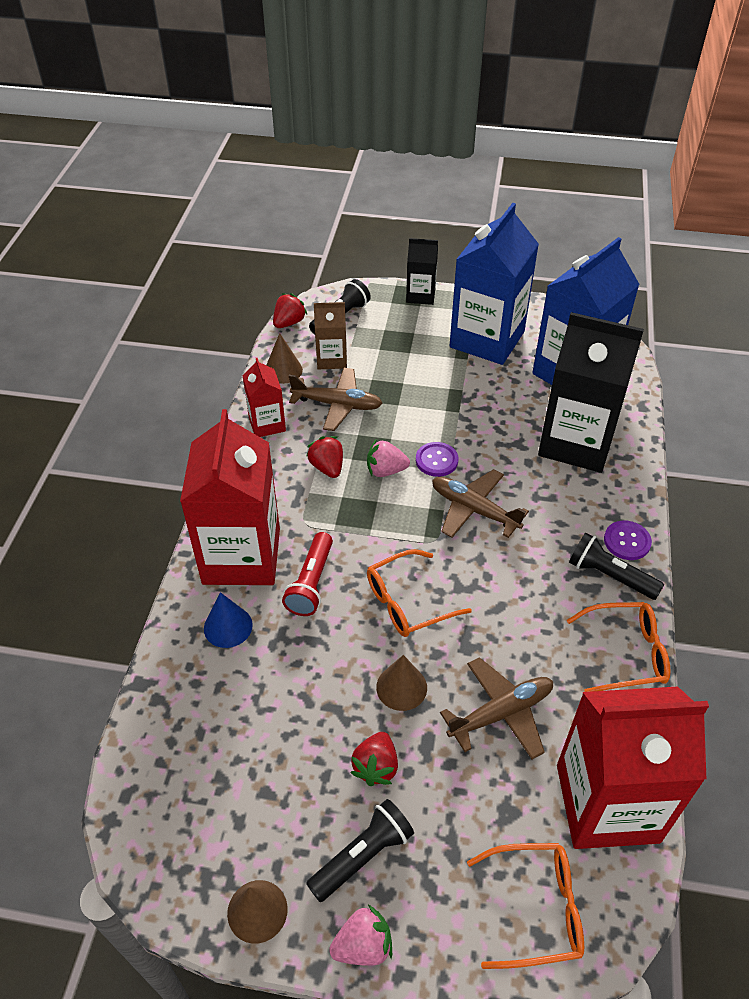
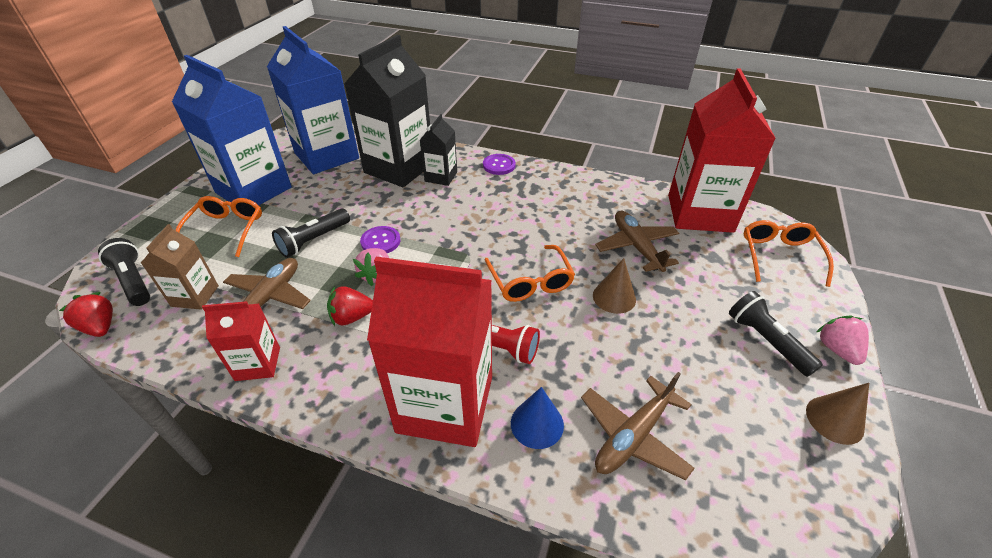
camera: 80 degrees left, 5 degrees down
(283, 370) = (179, 340): brown cone -> none
(376, 767) = (688, 323): red strawberry -> none
(420, 295) = (156, 219): black carton -> black carton (441, 177)
(474, 510) = (444, 229): brown plane -> brown plane (633, 436)
(610, 576) = (526, 178): black flashlight -> black flashlight (314, 240)
(627, 653) = (589, 183): orange glasses -> orange glasses (226, 229)

